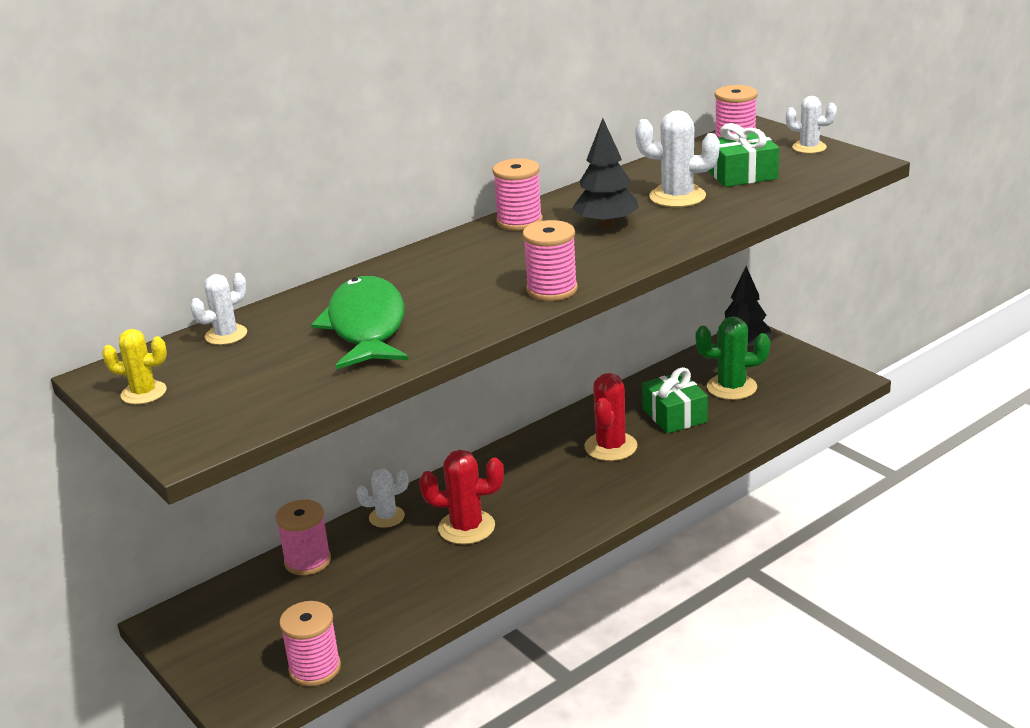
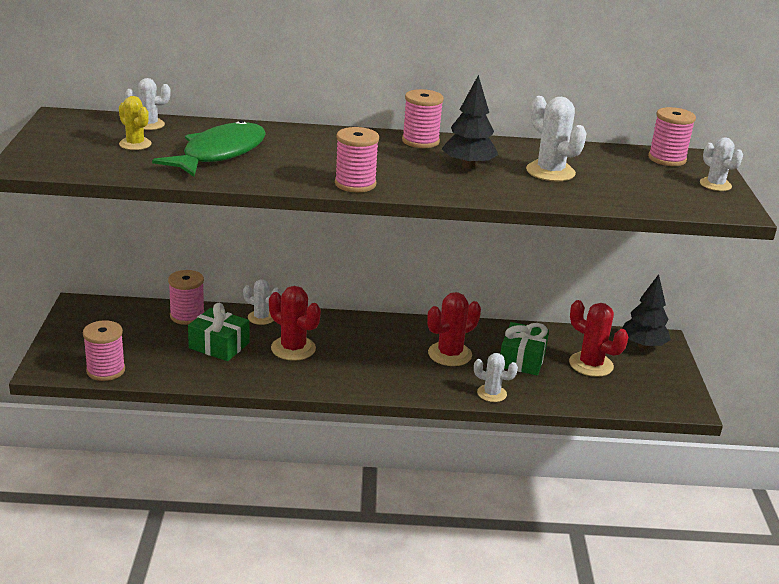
camera: 35 degrees right, 0 degrees up
(144, 393) = (59, 132): yellow cactus -> yellow cactus (135, 144)
(697, 460) = (491, 393): none -> white cactus
(731, 387) = (591, 364): green cactus -> red cactus
(742, 174) = (626, 179): green gift -> green gift (219, 345)

